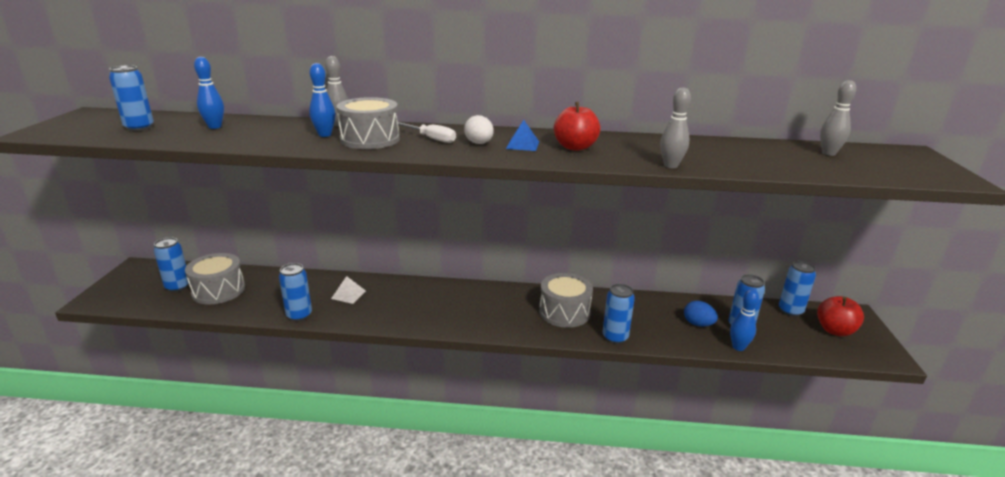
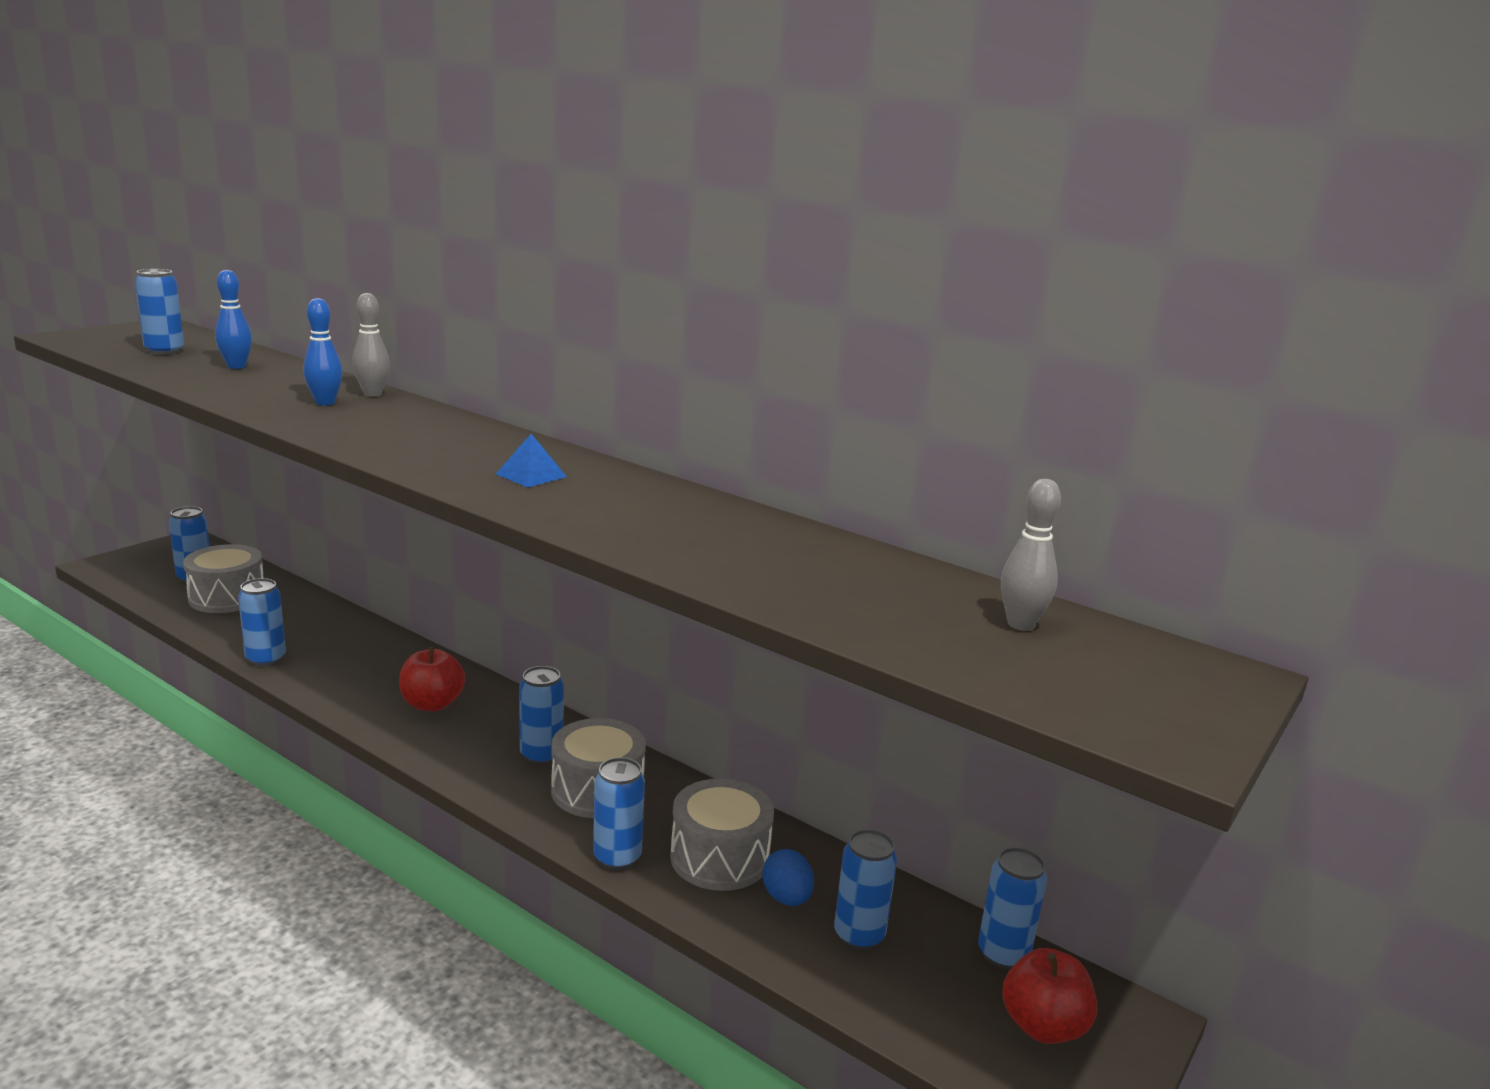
camera: 30 degrees right, 5 degrees down
(348, 294) = (355, 655): white pyramid -> none
(370, 139) = (360, 420): grey drum -> grey drum (719, 857)
(431, 139) = (434, 437): white screwdriver -> none
(479, 143) = (478, 459): white egg -> none
(517, 307) = (541, 755): none -> blue can
(575, 147) = (596, 497): red apple -> red apple (432, 704)
(670, 166) = (669, 560): grey bowling pin -> none
(738, 347) = (800, 964): blue bowling pin -> none

